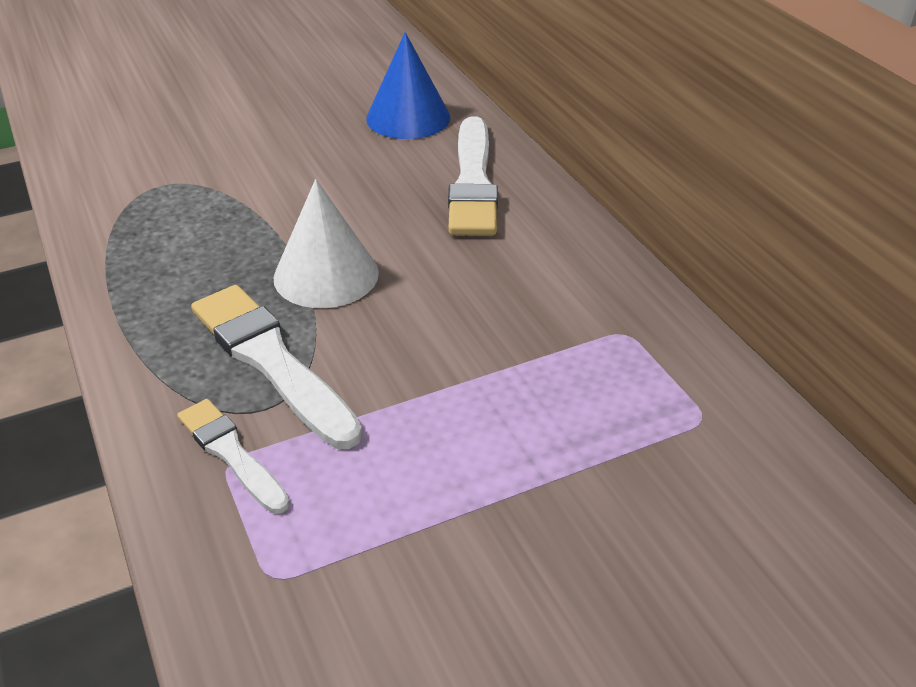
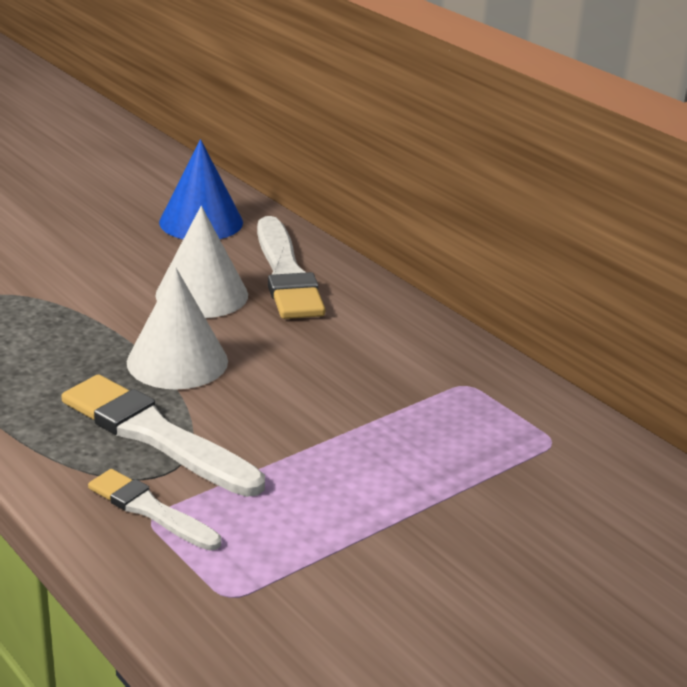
camera: 15 degrees left, 10 degrees down
(379, 199) = (202, 295): none -> white cone

